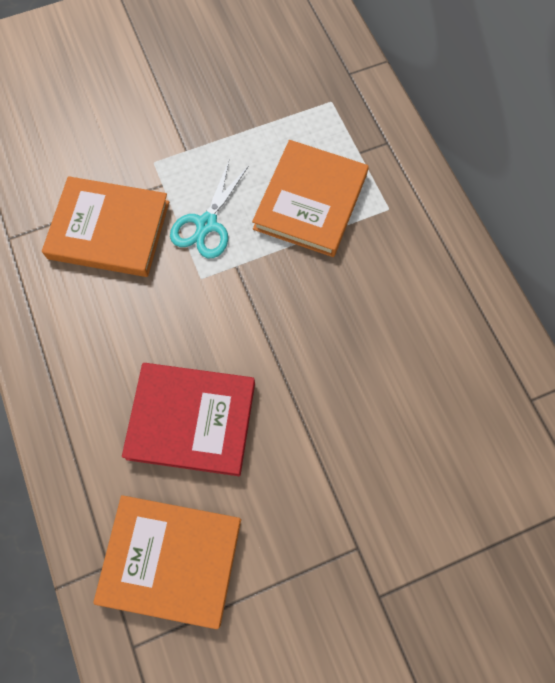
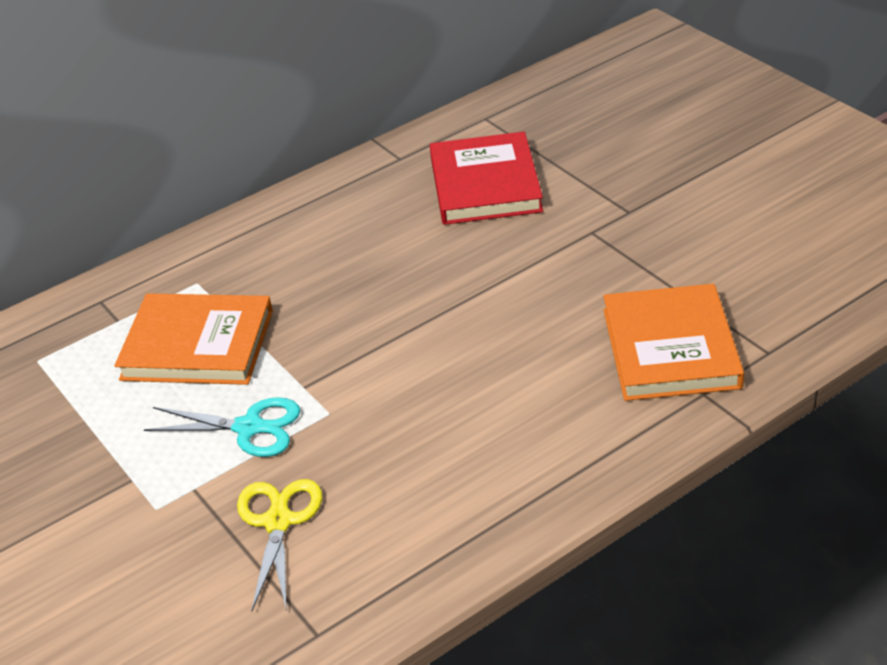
camera: 100 degrees left, 30 degrees down
(109, 230) = (278, 522): orange book -> yellow scissors
(191, 420) = (513, 373): red book -> red book (485, 184)

